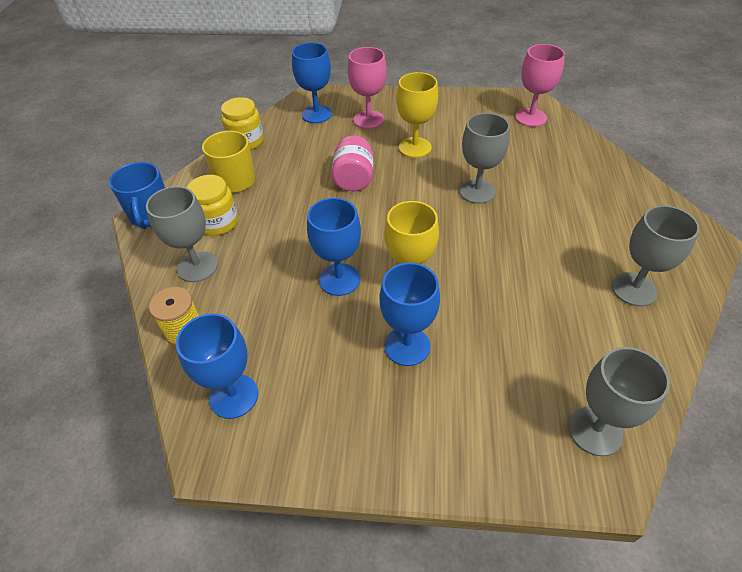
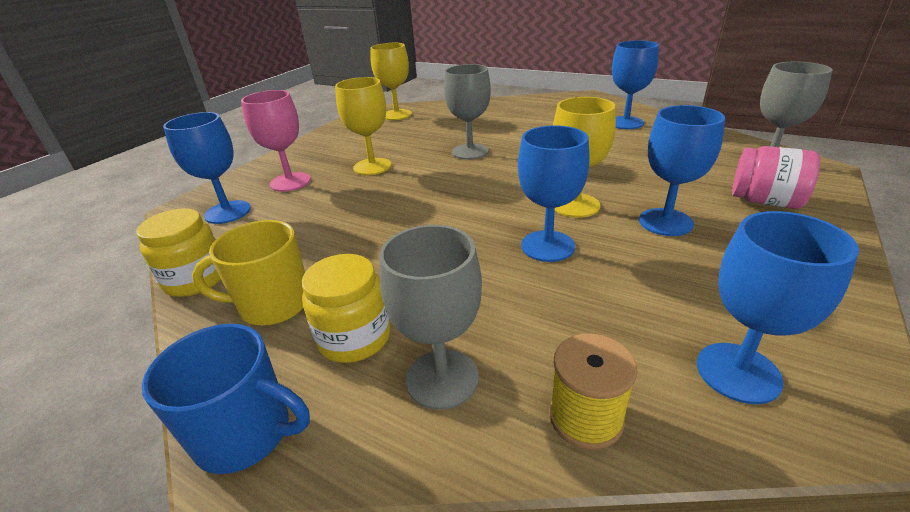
camera: 65 degrees left, 15 degrees down
(354, 179) = (383, 208): pink jar -> pink jar (765, 201)
(530, 117) = (396, 115): pink goblet -> yellow goblet
(634, 289) = (625, 123): grey goblet -> blue goblet

